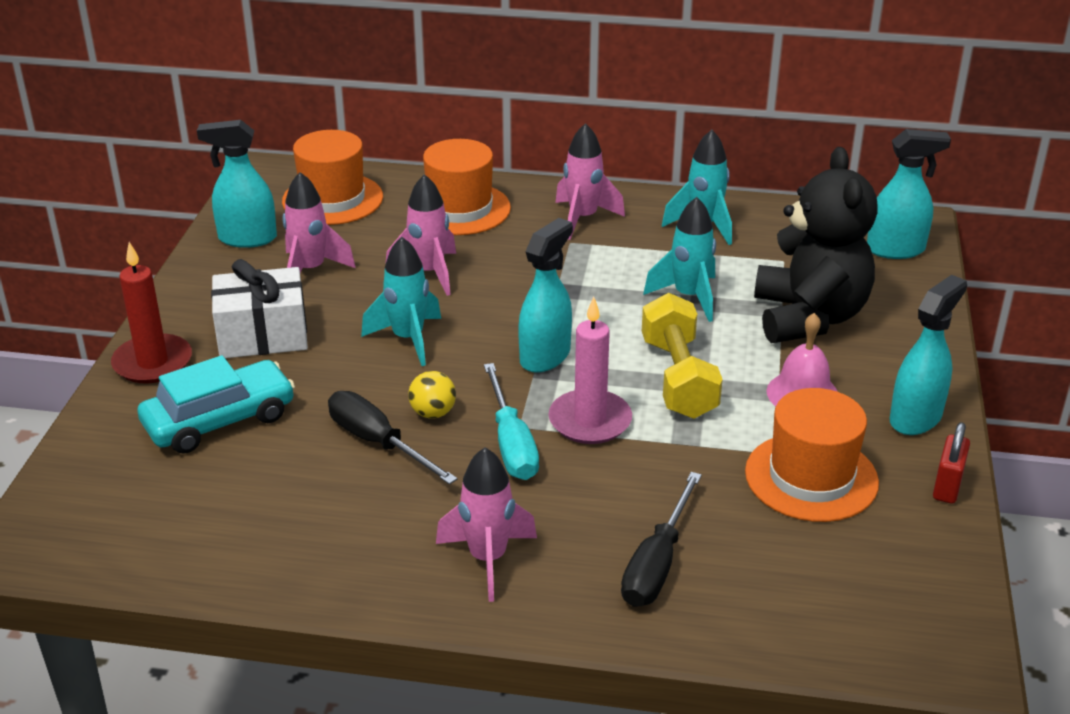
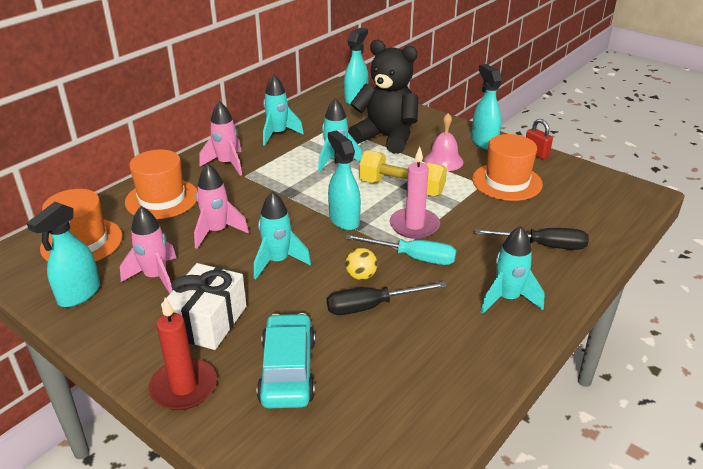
camera: 60 degrees left, 0 degrees up
(488, 559) = (507, 299): pink rocket -> turquoise rocket
(657, 564) = (543, 246): black screwdriver -> black screwdriver turned 45 degrees counterclockwise

